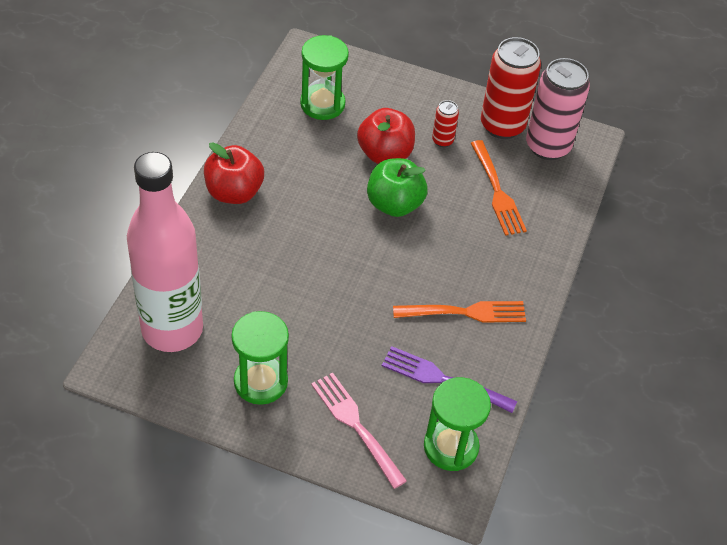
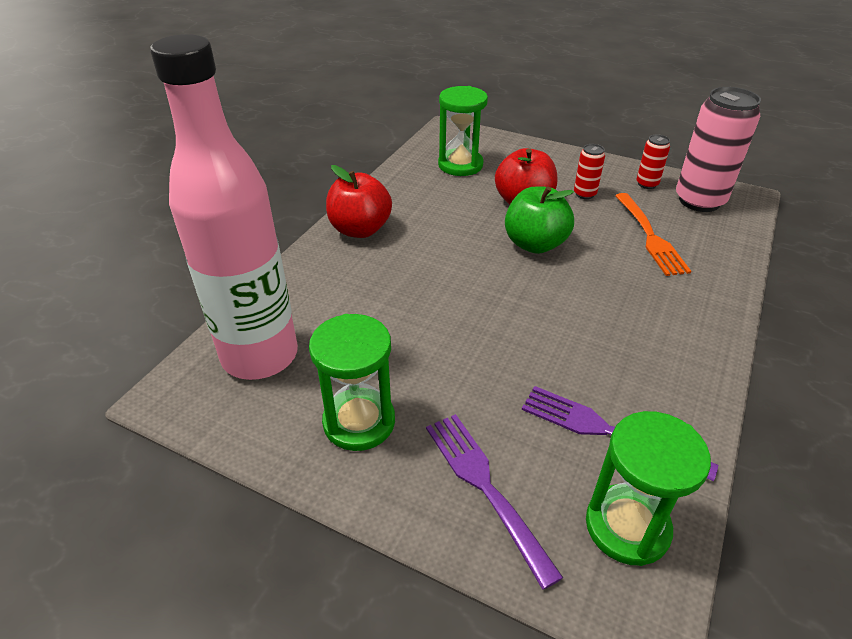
camera: 10 degrees right, 10 degrees down
(357, 426) = (486, 488): pink fork -> purple fork
(464, 312) = (626, 352): orange fork -> none
(502, 125) = (647, 184): red can -> red can, size x0.47

